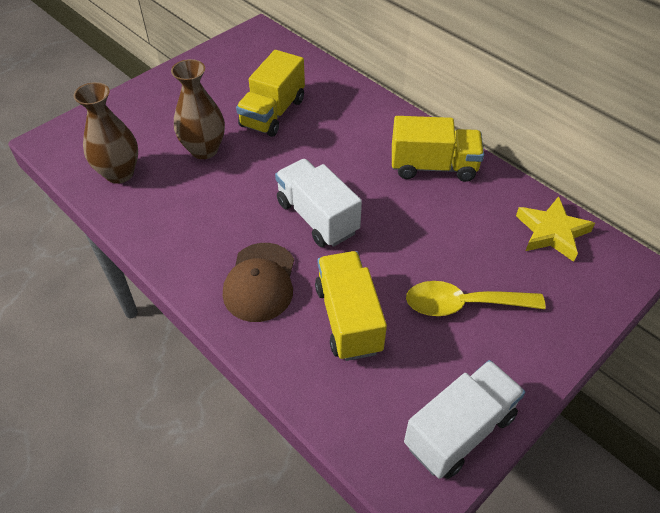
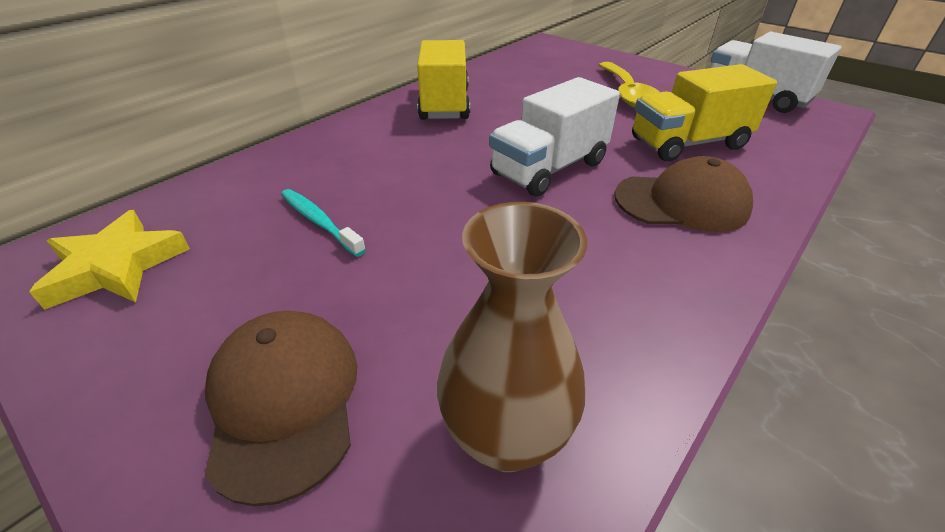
camera: 95 degrees left, 10 degrees down
(158, 116) = (284, 401): none -> brown cap
(204, 150) = (416, 295): brown vase -> none
(273, 113) = (319, 222): yellow truck -> turquoise toothbrush
(551, 232) = (523, 62): yellow star -> yellow star (116, 266)

